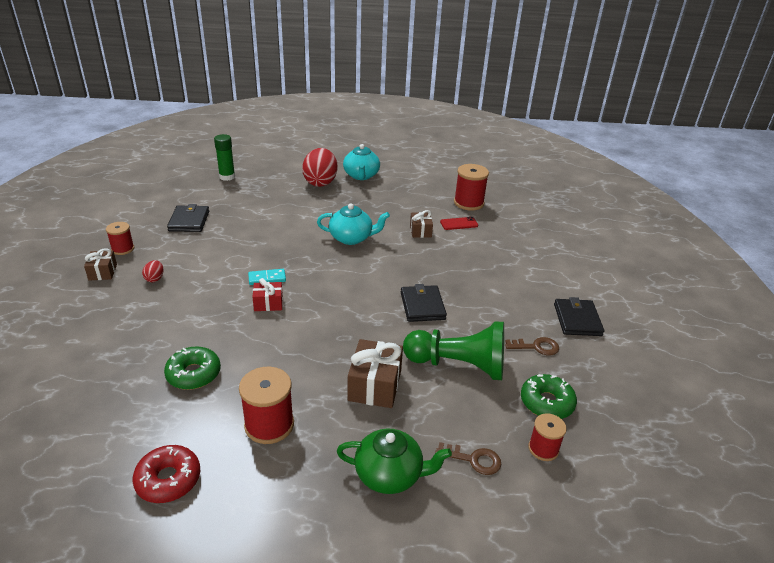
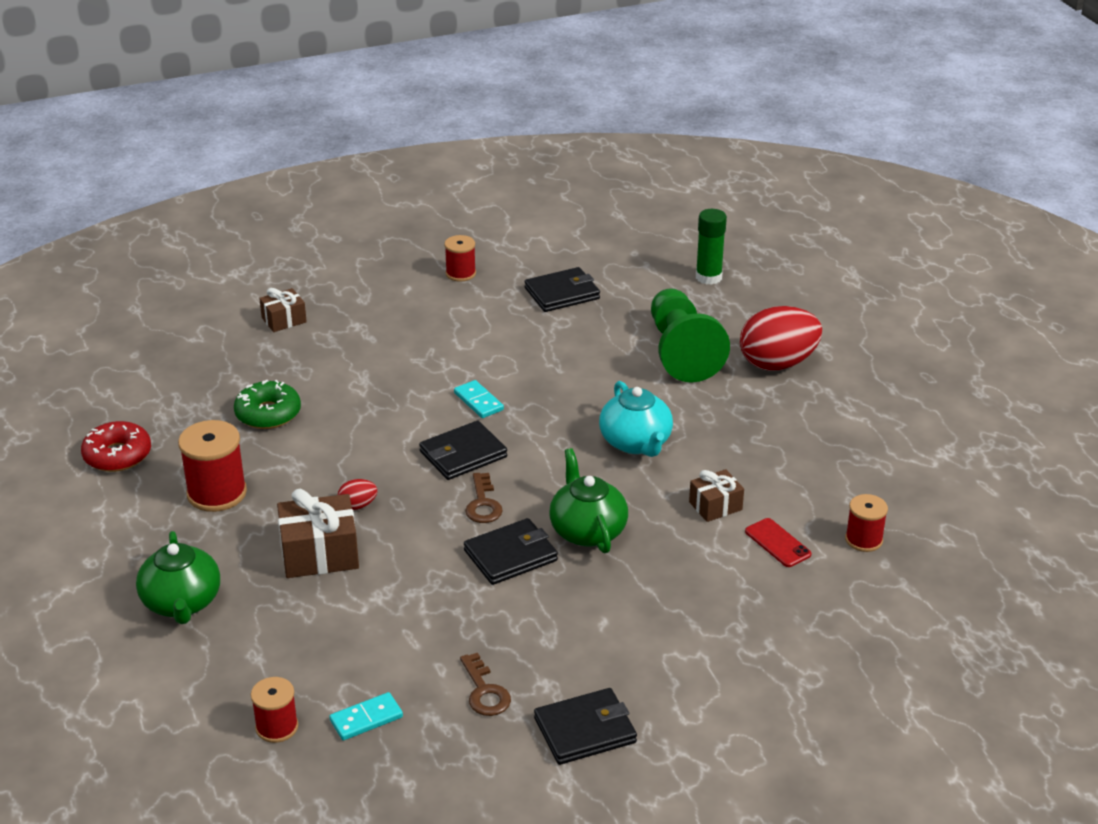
camera: 70 degrees right, 0 degrees up
(103, 272) = (405, 281): brown gift -> brown gift (284, 320)
(155, 278) = (418, 320): red egg -> red egg (358, 505)
(268, 303) = (426, 421): red gift -> none
(315, 298) = (463, 454): none -> black wallet
(361, 176) = (842, 397): turquoise teapot -> none
(416, 274) = (587, 531): none -> green teapot
(458, 365) = (398, 619): green pawn -> green pawn (681, 352)
(468, 203) = (863, 540): red spool -> red spool, size x0.61
(474, 460) = (232, 667): brown key -> brown key (483, 504)
(546, 402) = (366, 719): green donut -> turquoise domino

